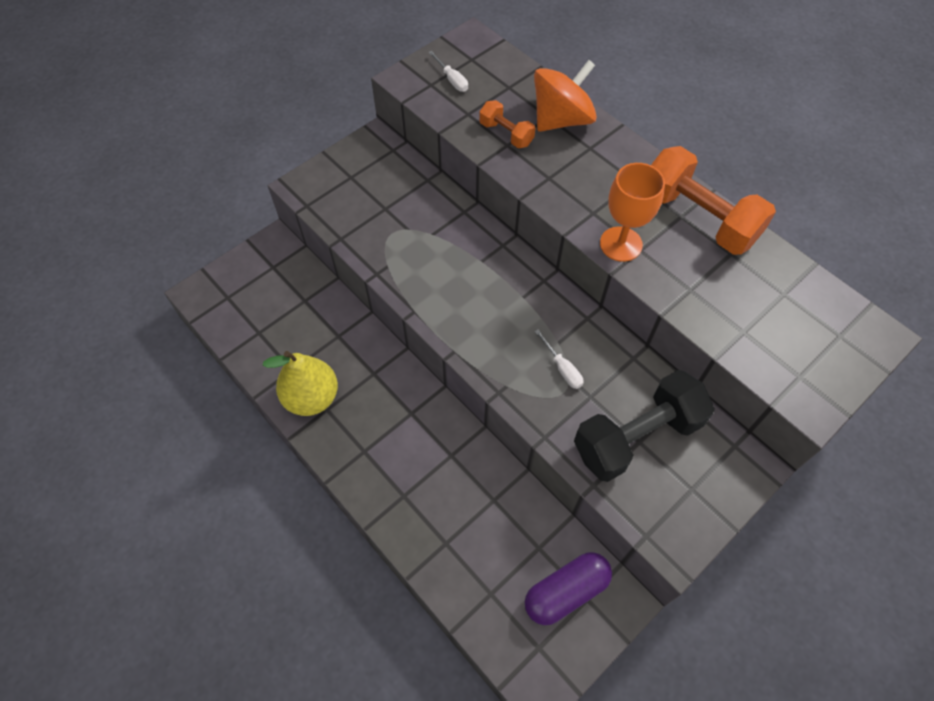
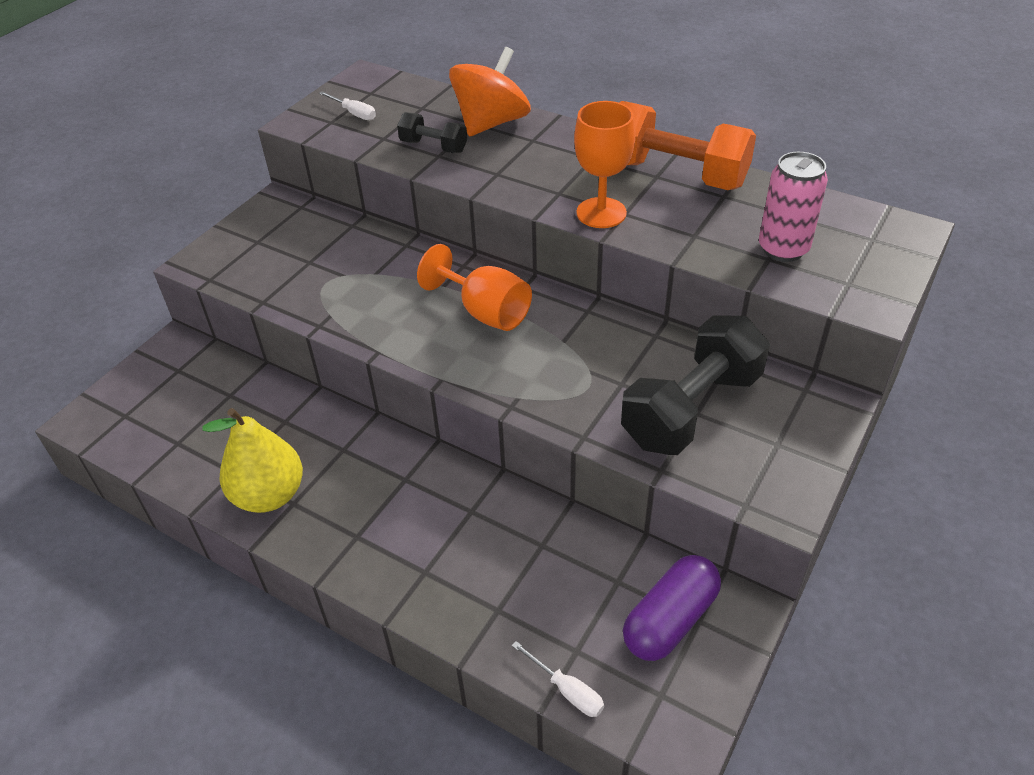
camera: 15 degrees left, 15 degrees down
(506, 134) = (433, 146): orange dumbbell -> black dumbbell
(506, 296) = (485, 312): none -> orange goblet
(562, 368) = (578, 364): white screwdriver -> white screwdriver (567, 690)
(759, 325) = (783, 249): none -> pink can

